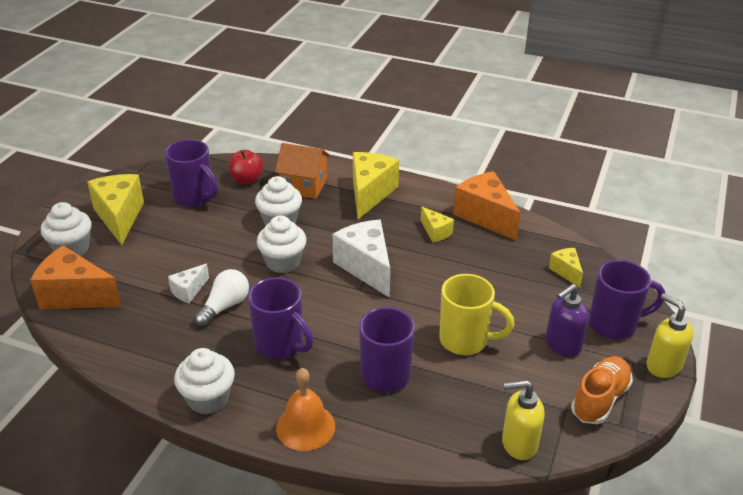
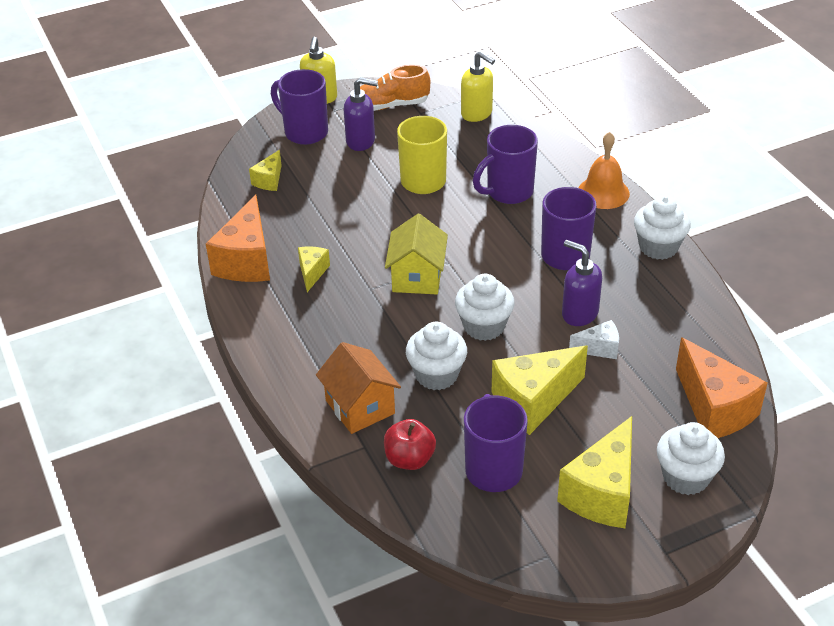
camera: 135 degrees left, 5 degrees up
(225, 306) = (579, 314): white light bulb -> purple soap dispenser
(366, 267) = (417, 277): white cheese -> yellow house
(370, 194) = (308, 352): yellow cheese -> yellow cheese (533, 401)

